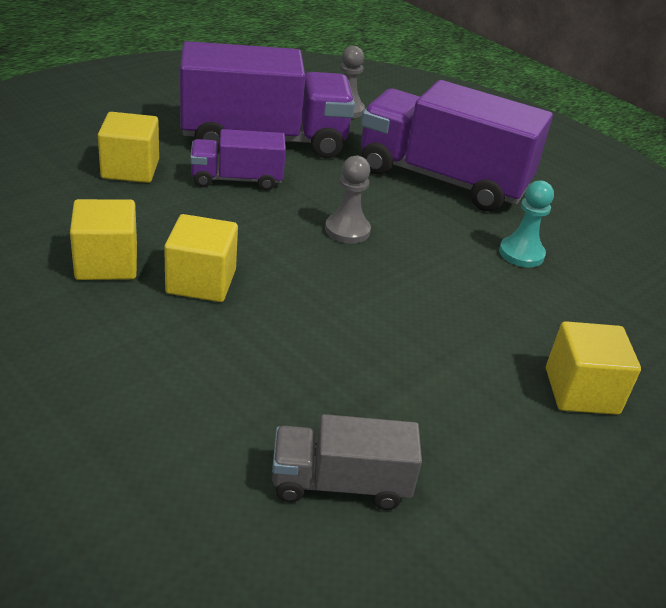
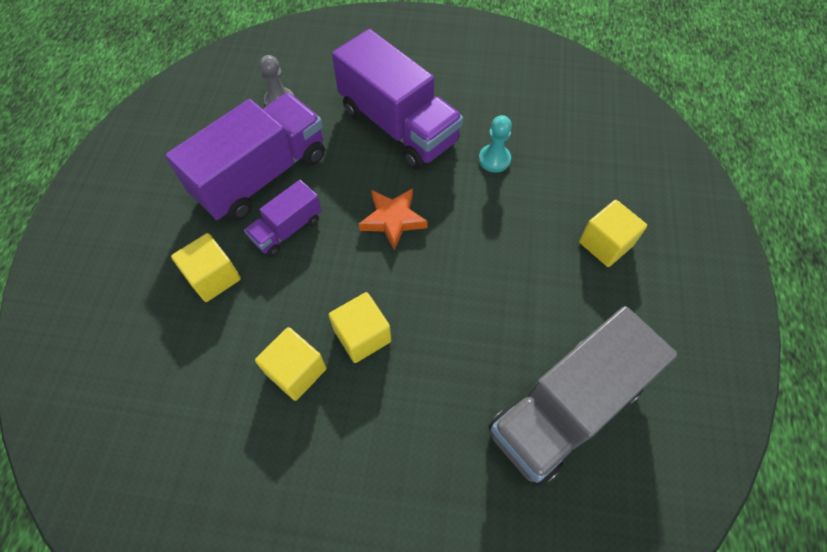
camera: 35 degrees left, 25 degrees up
(340, 483) = (565, 408): grey truck -> grey truck, size x1.96
(347, 230) = (393, 220): grey pawn -> orange star
(442, 179) = (398, 126): purple truck -> purple truck turned 120 degrees counterclockwise

